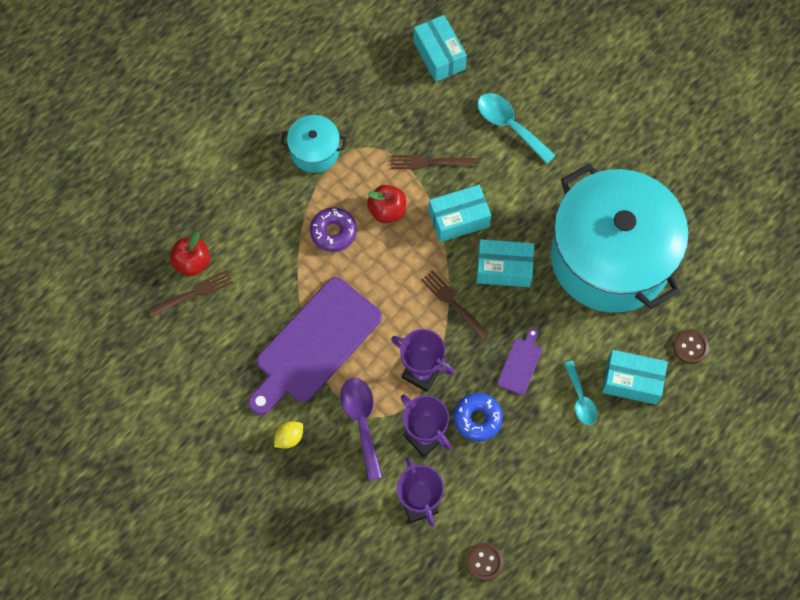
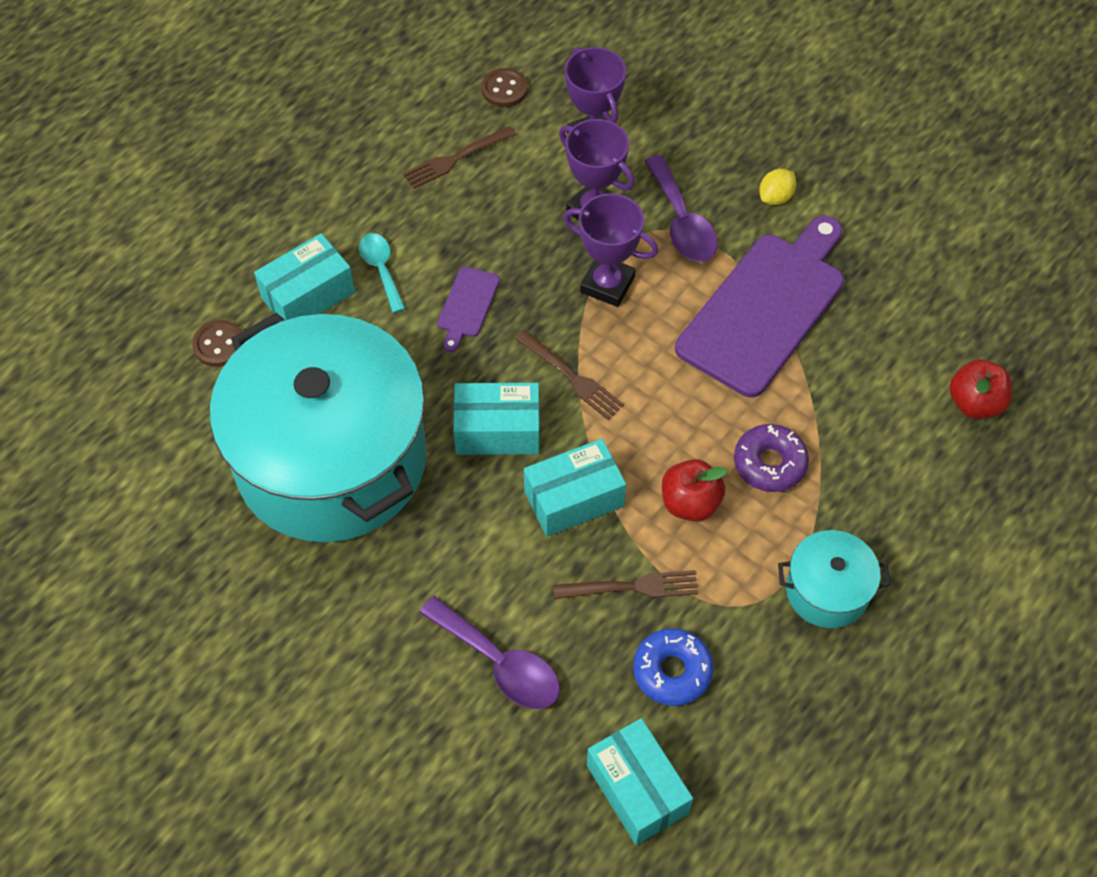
camera: 175 degrees right, 10 degrees down
(193, 293) = (959, 361): brown fork -> brown fork (456, 158)
(477, 419) = (524, 236): blue donut -> blue donut (672, 671)
(509, 125) = (500, 663): turquoise spoon -> purple spoon
(631, 381) = (308, 295): turquoise box -> turquoise box turned 45 degrees counterclockwise

